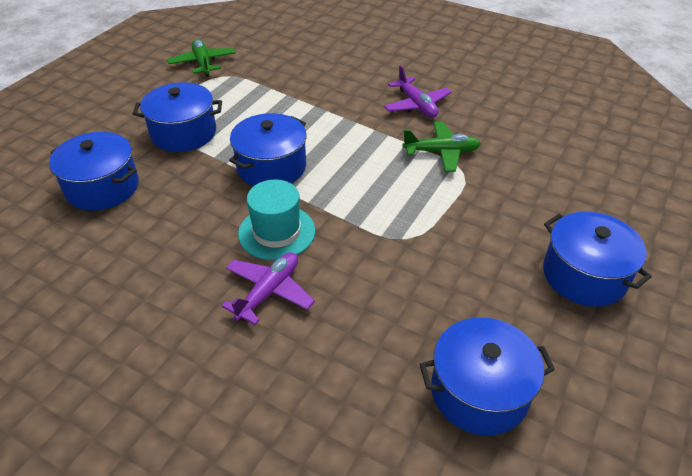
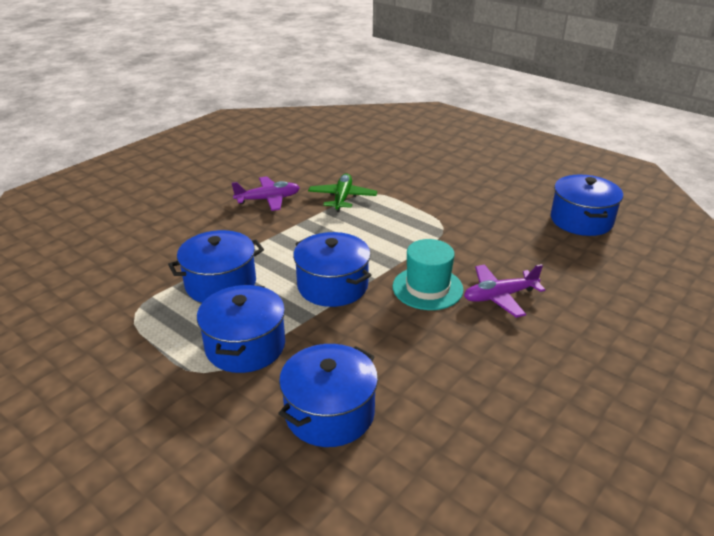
camera: 80 degrees left, 10 degrees down
(203, 63) = (90, 329): green plane -> none
(269, 292) = (499, 296): purple plane -> purple plane turned 60 degrees counterclockwise
(584, 275) = (485, 171): blue pot -> blue pot (221, 283)

